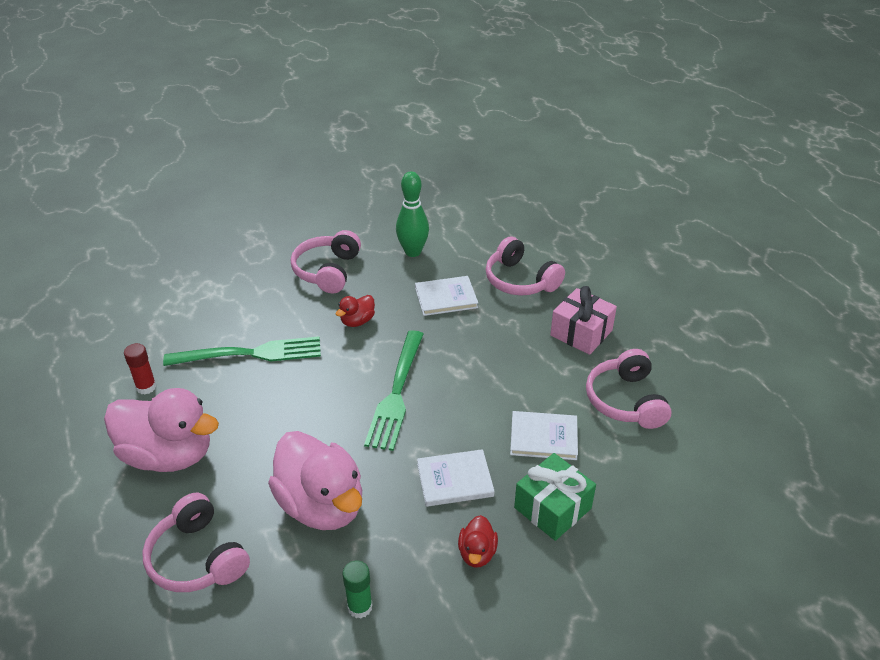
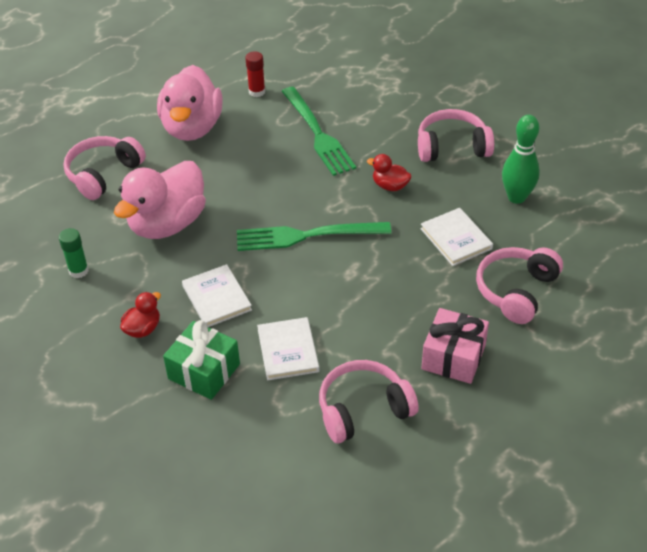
camera: 75 degrees right, 5 degrees up
(477, 553) = (143, 329): red duck -> red duck turned 135 degrees clockwise

